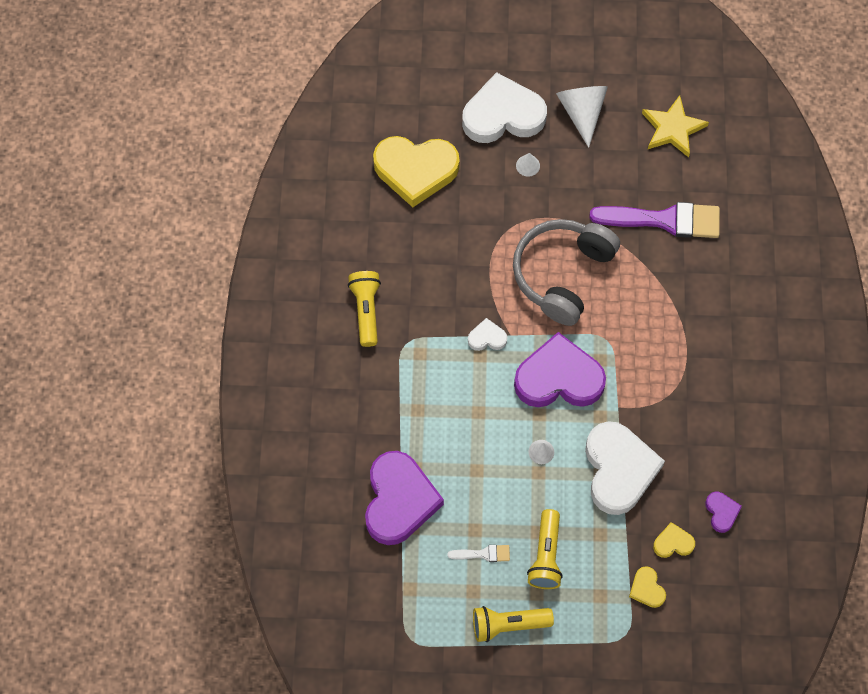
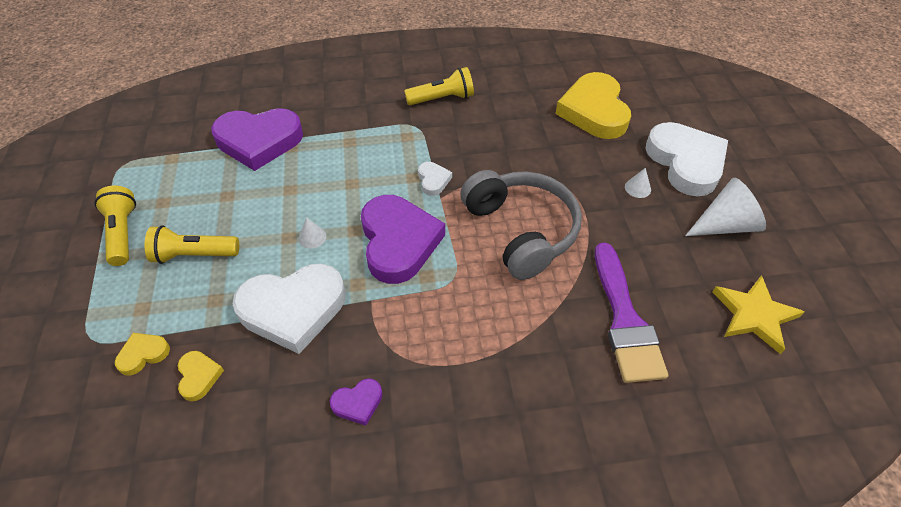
camera: 80 degrees right, 15 degrees down
(483, 554) = (201, 205): white brush -> none
(562, 274) = (521, 231): grey headphones -> grey headphones turned 45 degrees clockwise
(721, 512) = (236, 429): purple heart -> purple heart (358, 403)

